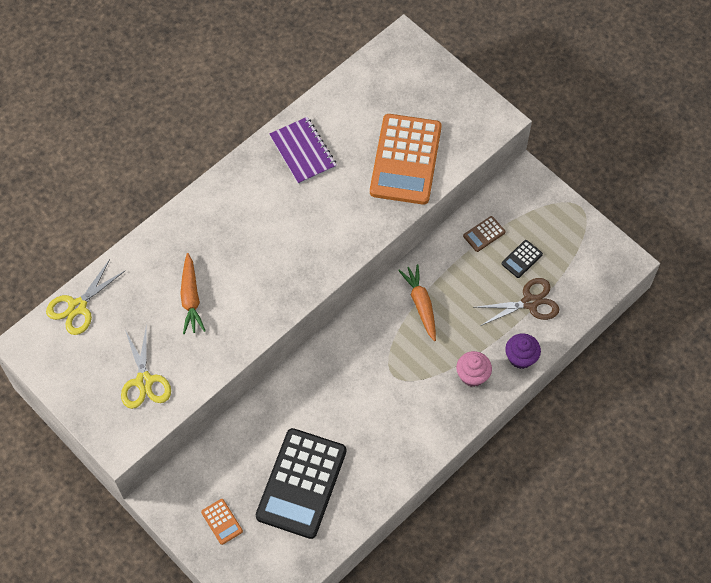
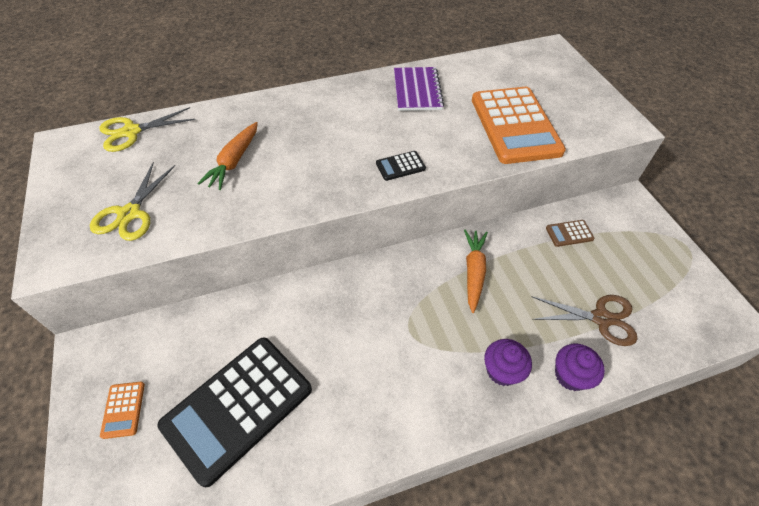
camera: 25 degrees right, 10 degrees down
(405, 160) = (515, 125): orange calculator -> orange calculator turned 45 degrees counterclockwise
(472, 375) = (502, 370): pink cupcake -> purple cupcake
(521, 259) = (604, 271): black calculator -> black calculator (400, 166)

